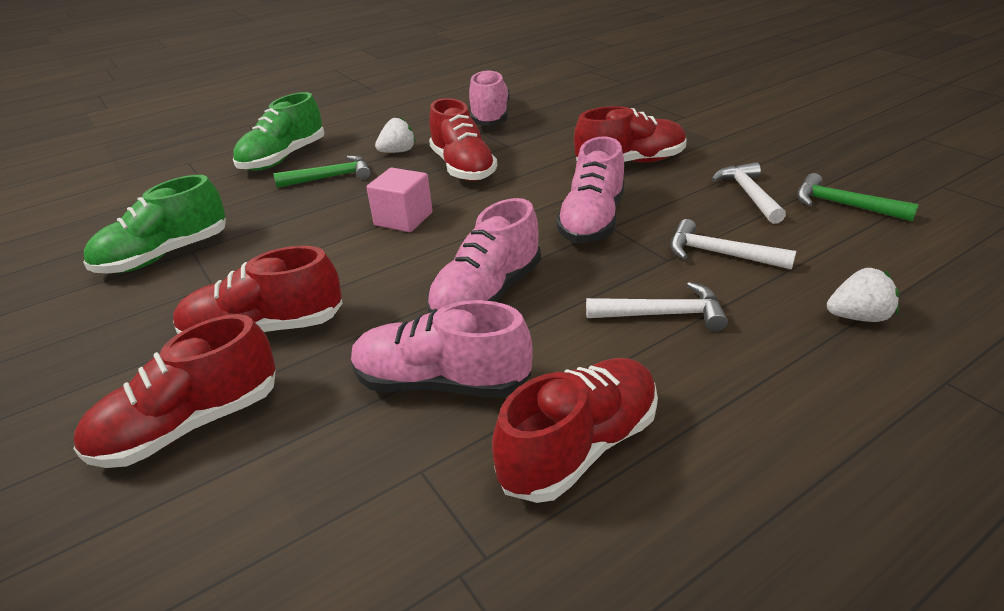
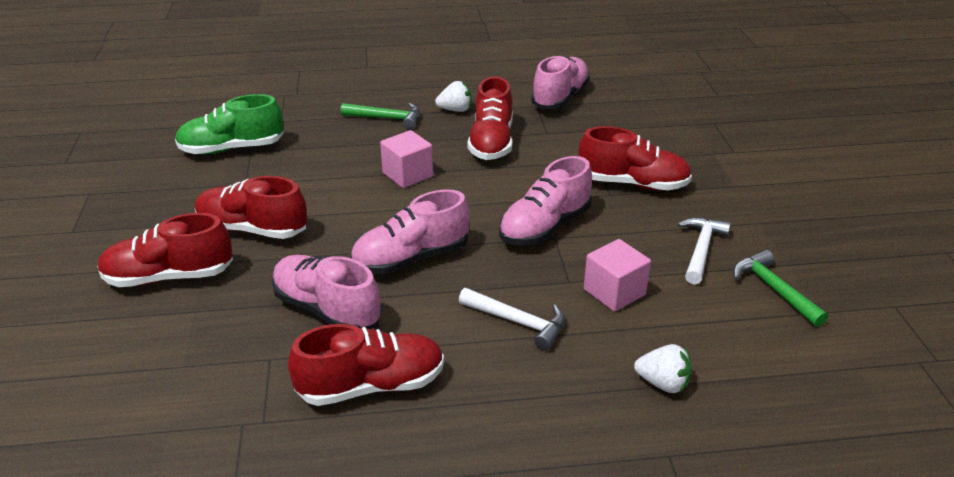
camera: 25 degrees right, 0 degrees up
(283, 158) = (367, 88): green shoe -> none
(719, 254) = (614, 292): white hammer -> pink cube

